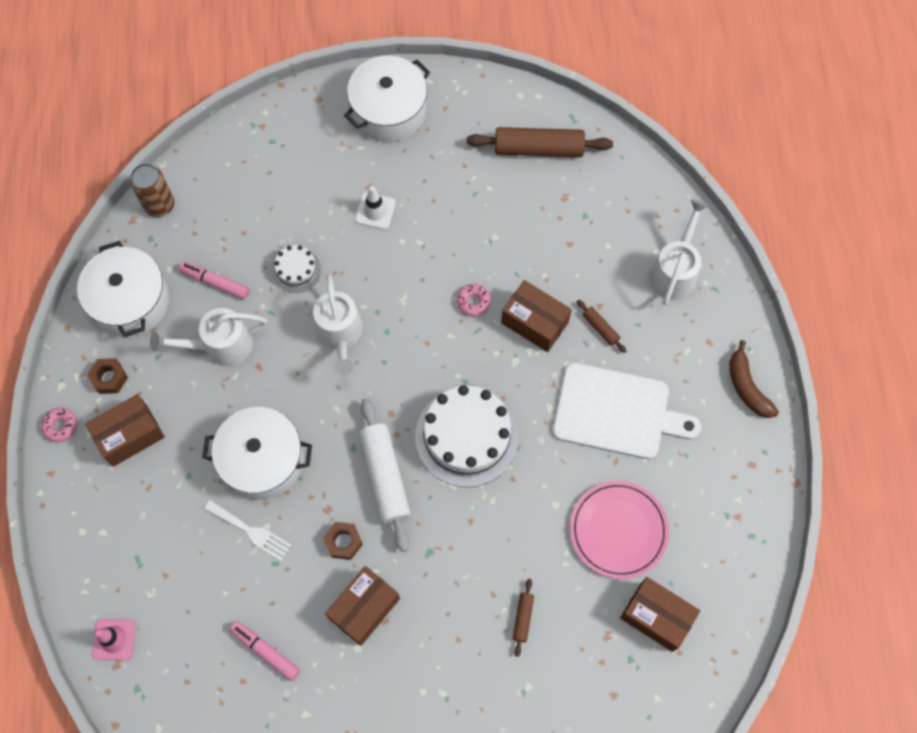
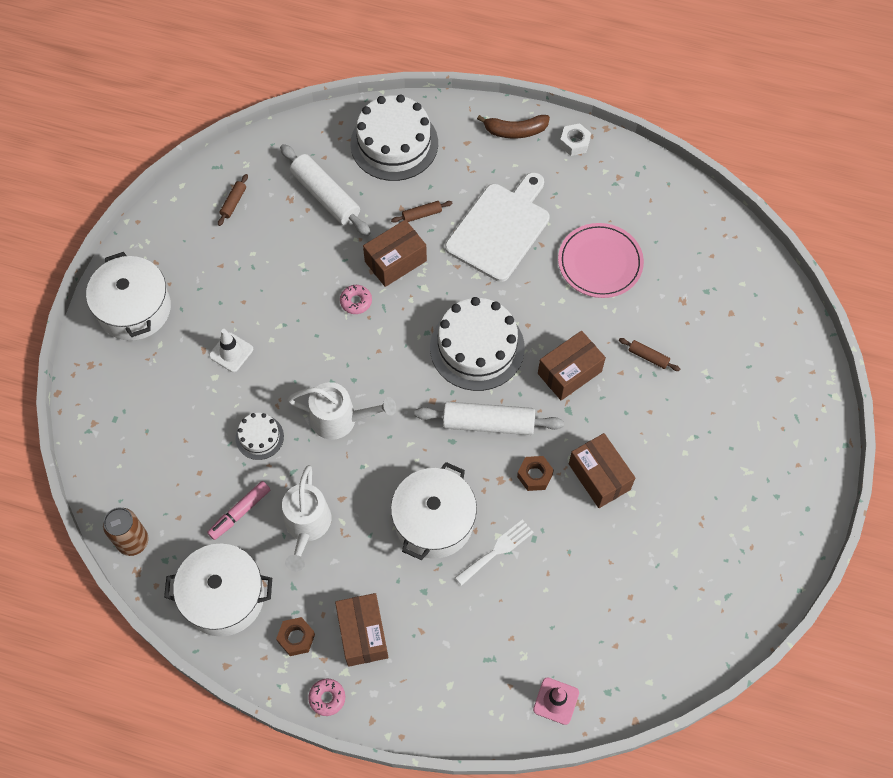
camera: 70 degrees left, 5 degrees down
(265, 651) = (610, 570): pink marker -> none
(538, 149) = (233, 202): brown rolling pin -> brown rolling pin, size x0.47
(582, 229) = (325, 196): none -> white rolling pin
(656, 616) = (679, 261): brown box -> brown box (569, 372)
(674, 270) = (394, 143): white watering can -> white cake
(760, 455) = (574, 143): none -> white nut

